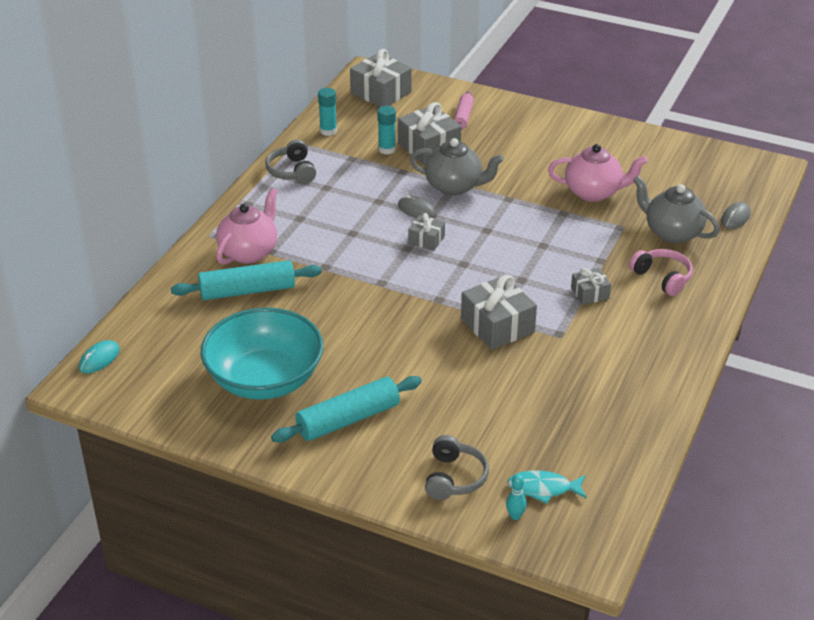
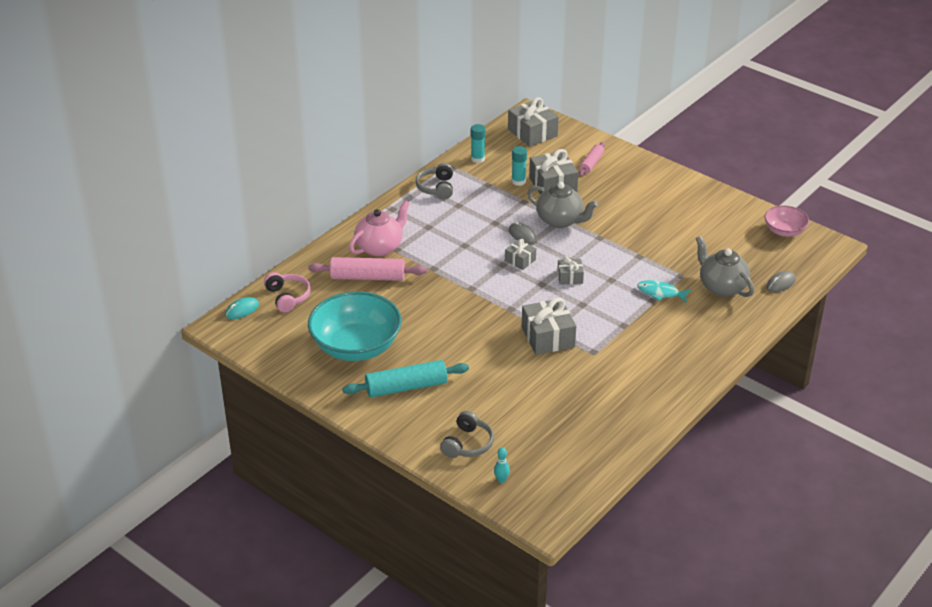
camera: 15 degrees right, 0 degrees up
(247, 291) = (368, 277): turquoise rolling pin -> pink rolling pin
(543, 489) = (531, 464): turquoise fish -> turquoise fish (660, 293)
(590, 293) = (632, 324): grey gift -> grey gift (570, 277)
(594, 192) = (672, 243): pink teapot -> none
(662, 278) = (696, 322): pink headphones -> pink headphones (288, 297)
(712, 159) = (784, 231): none -> pink bowl

